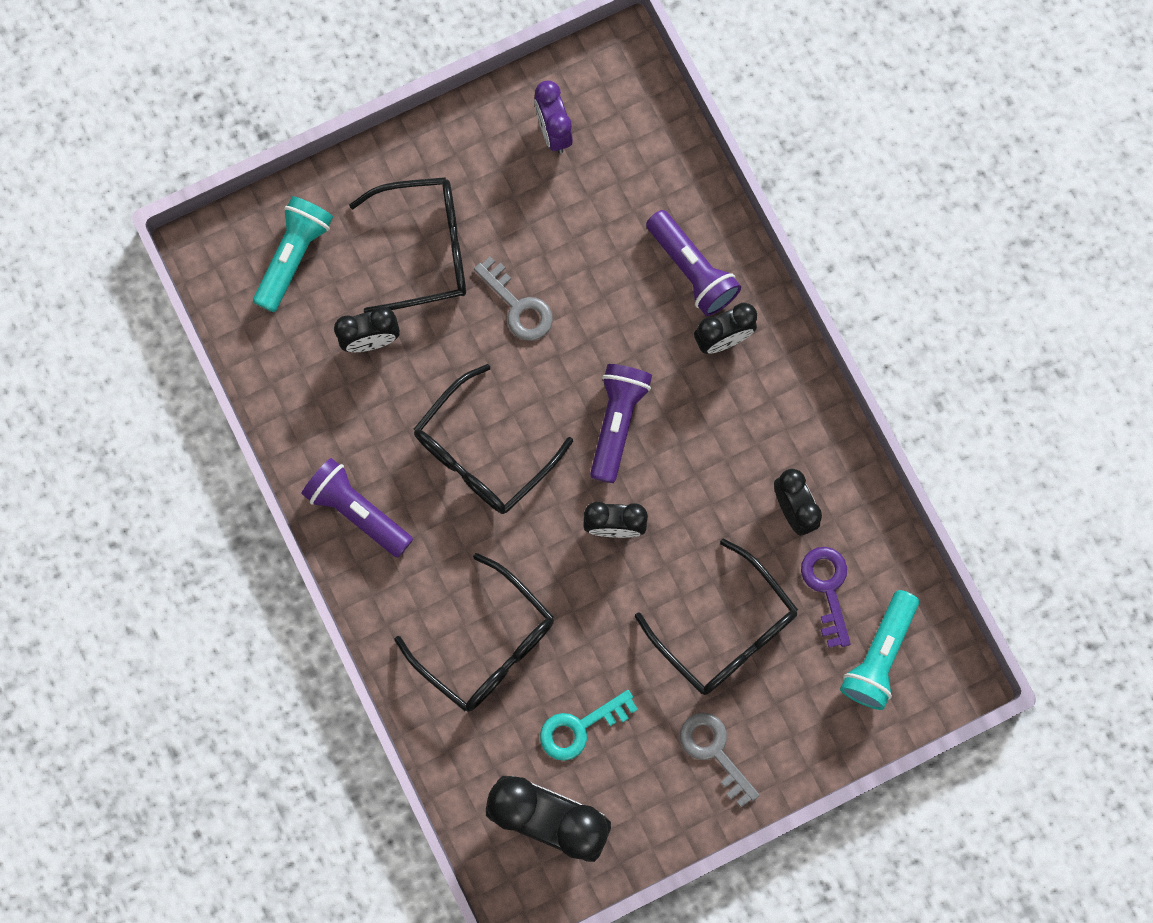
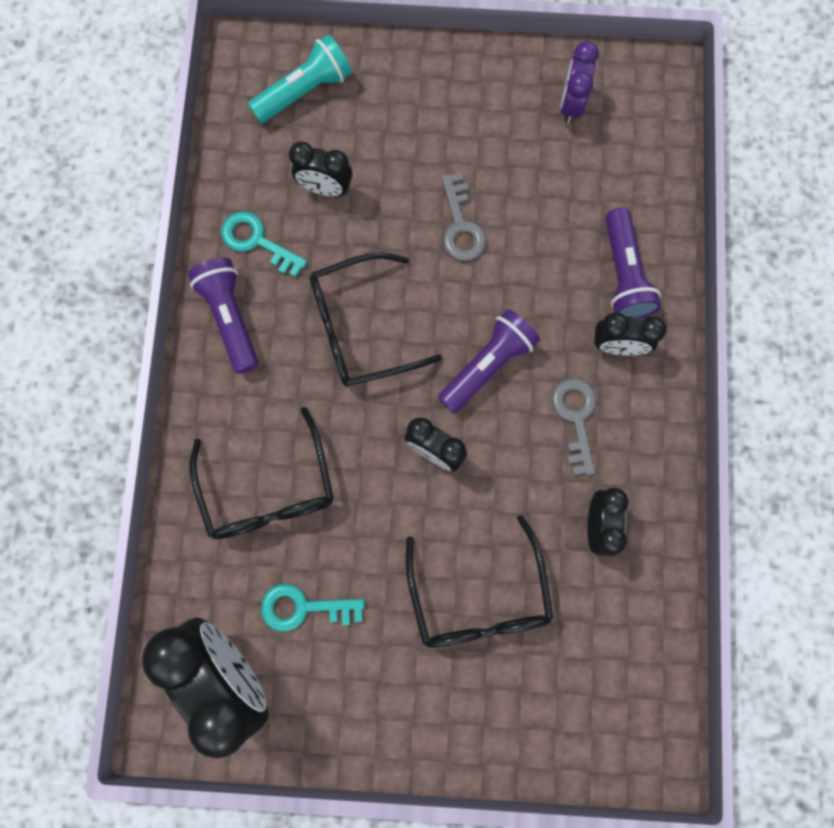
camera: 30 degrees right, 0 degrees up
(338, 426) = (257, 241): none -> turquoise key
(424, 249) = (411, 141): black glasses -> none
(714, 752) = (407, 699): grey key -> grey key (575, 418)
(827, 588) = (589, 611): purple key -> none
(878, 655) = (602, 699): turquoise flashlight -> none

